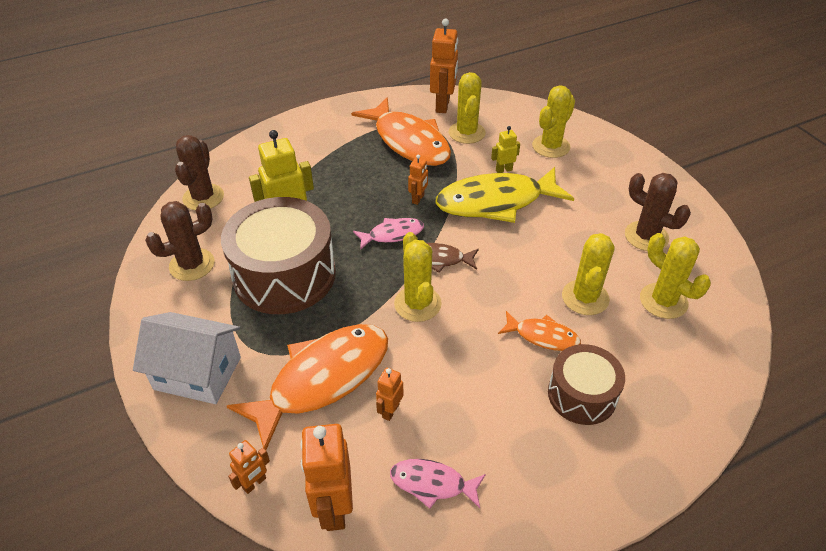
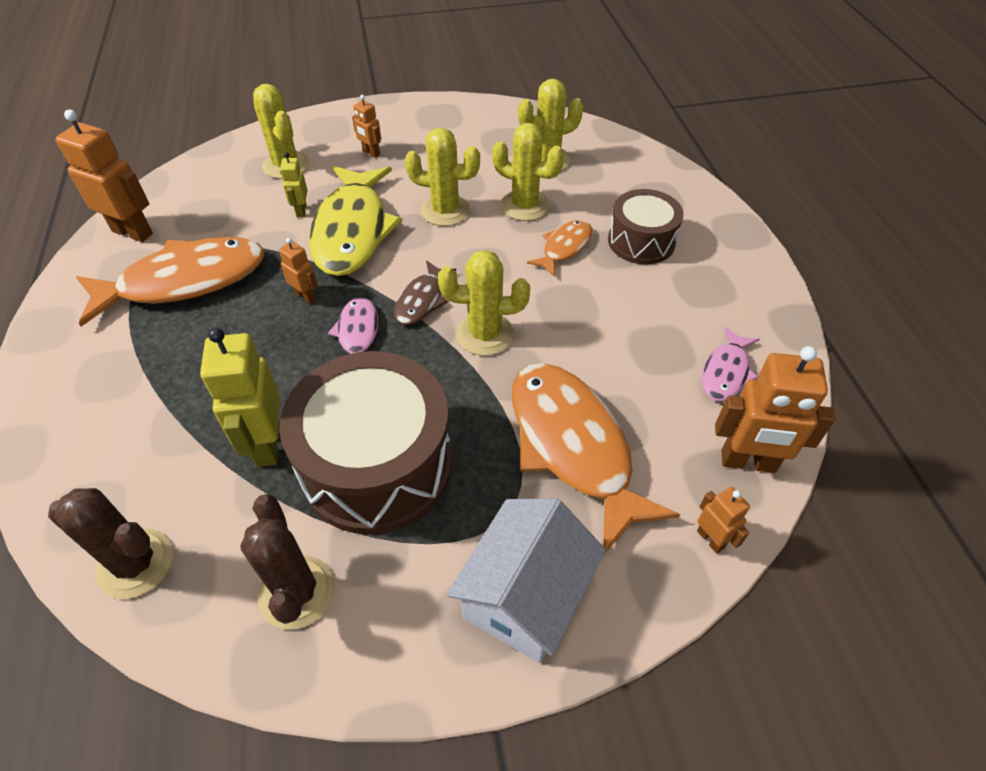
camera: 75 degrees left, 5 degrees up
(390, 411) = (631, 389): orange robot -> orange robot (371, 153)
(466, 133) = (208, 224): yellow cactus -> yellow cactus (445, 210)
(646, 236) = (461, 144): brown cactus -> none

